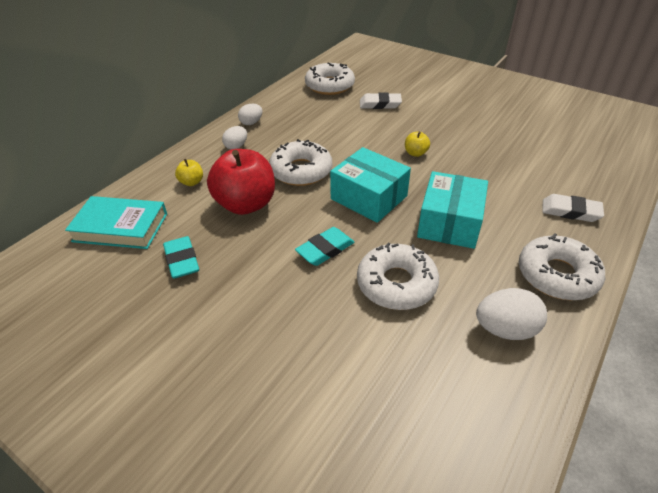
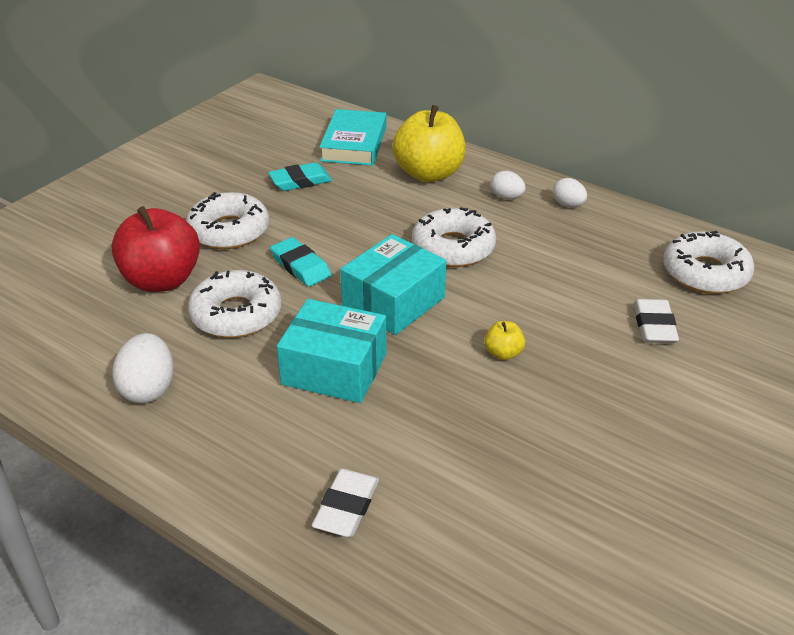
camera: 90 degrees right, 5 degrees down
(191, 182) = (429, 174): yellow apple -> yellow apple, size x2.30
(246, 204) = (386, 211): red apple -> red apple (162, 280)
(557, 275) = (217, 454): white donut -> white donut (229, 231)

